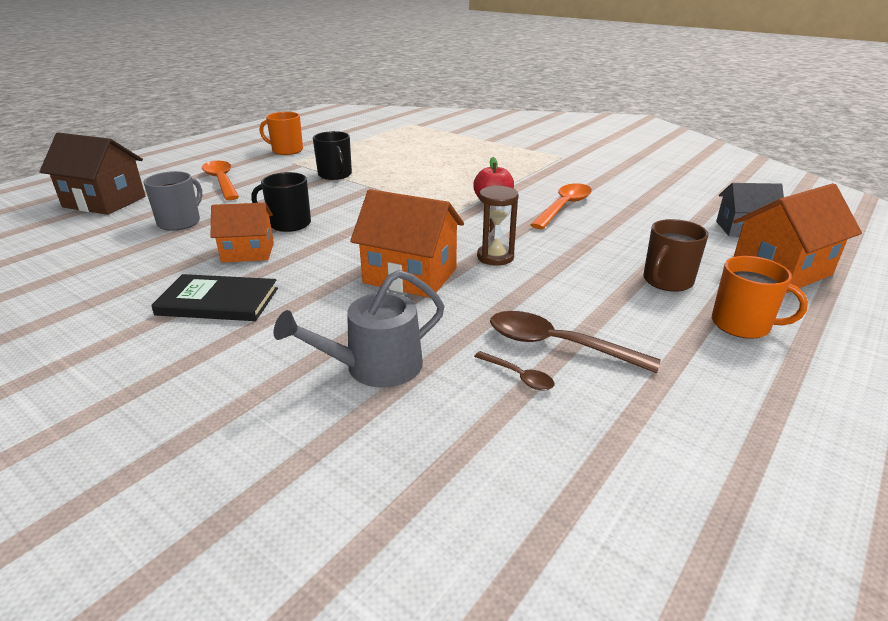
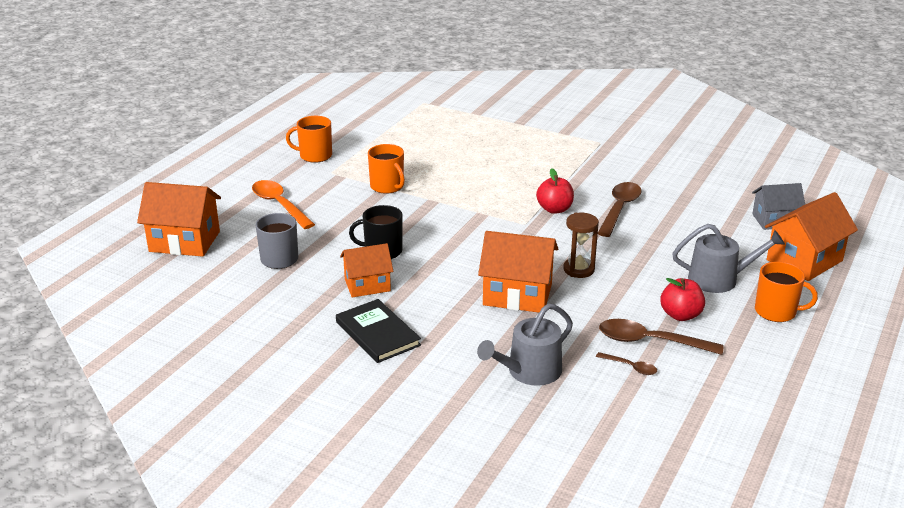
camera: 10 degrees left, 0 degrees up
(104, 202) = (184, 241): brown house -> orange house
(218, 301) = (377, 333): black book -> black book turned 60 degrees clockwise
(335, 175) = (387, 186): black mug -> orange mug
(564, 207) = (619, 209): orange spoon -> brown spoon
(607, 317) = (680, 315): none -> red apple
(667, 281) = (719, 279): brown mug -> grey watering can

